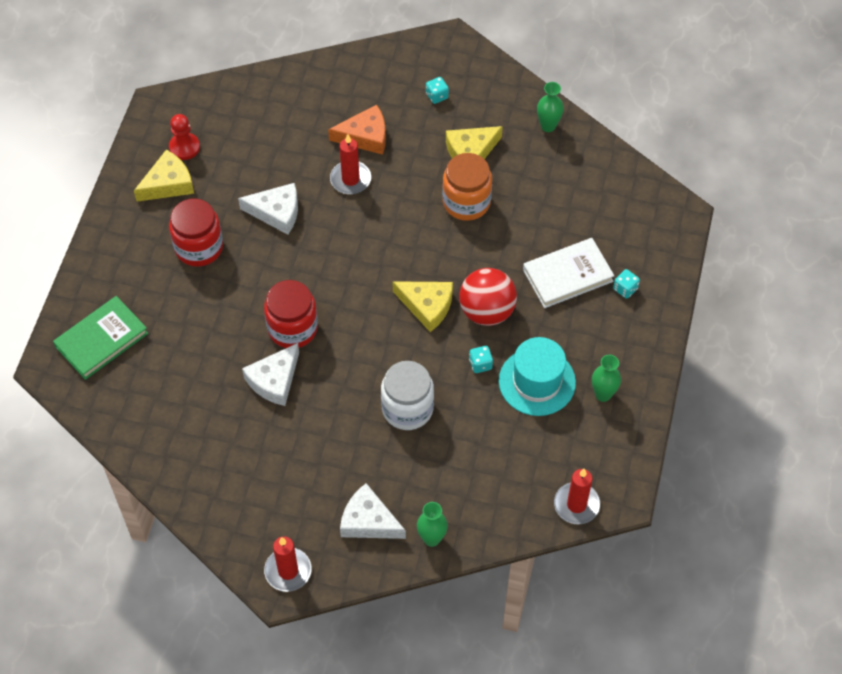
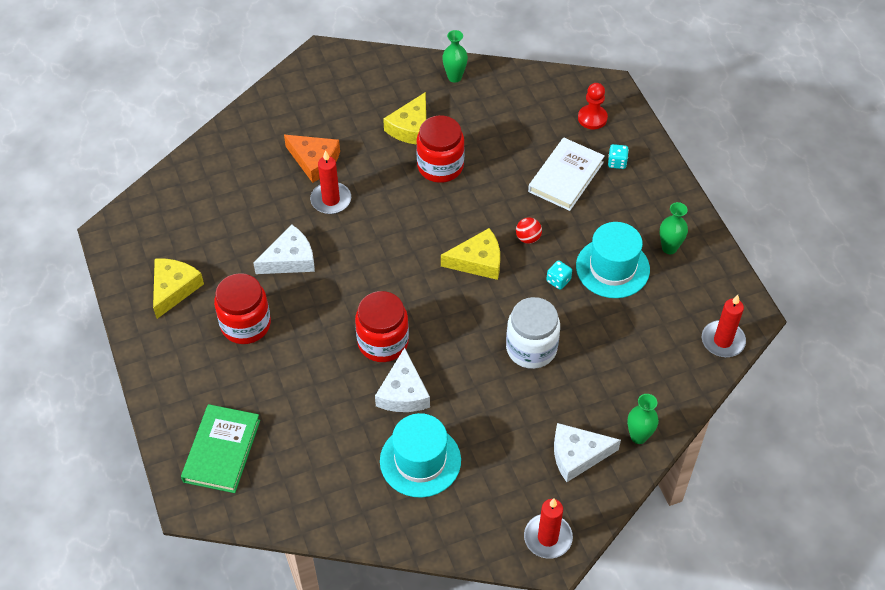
camera: 35 degrees left, 5 degrees down
(184, 147) = (163, 252): red pawn -> red pawn (592, 118)
(242, 444) = (420, 460): none -> turquoise hat
(365, 136) = (314, 161): orange cheese -> orange cheese turned 75 degrees clockwise
(437, 96) = (347, 100): turquoise dice -> none
(466, 202) = (440, 166): orange jar -> red jar
(487, 311) = (528, 238): red ball -> red ball, size x0.47

